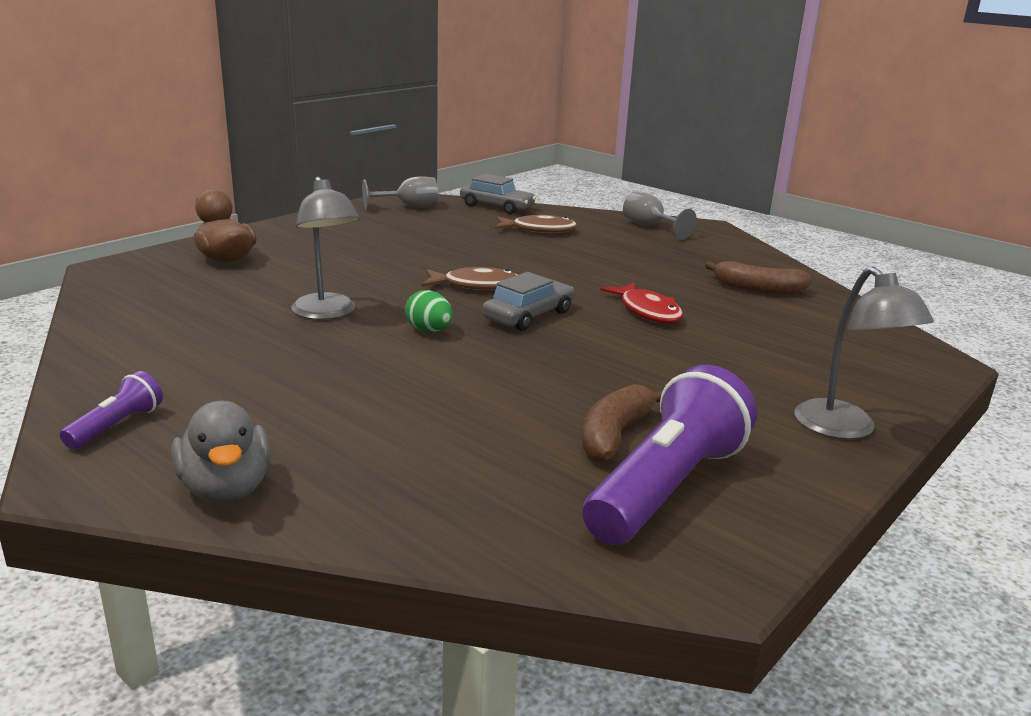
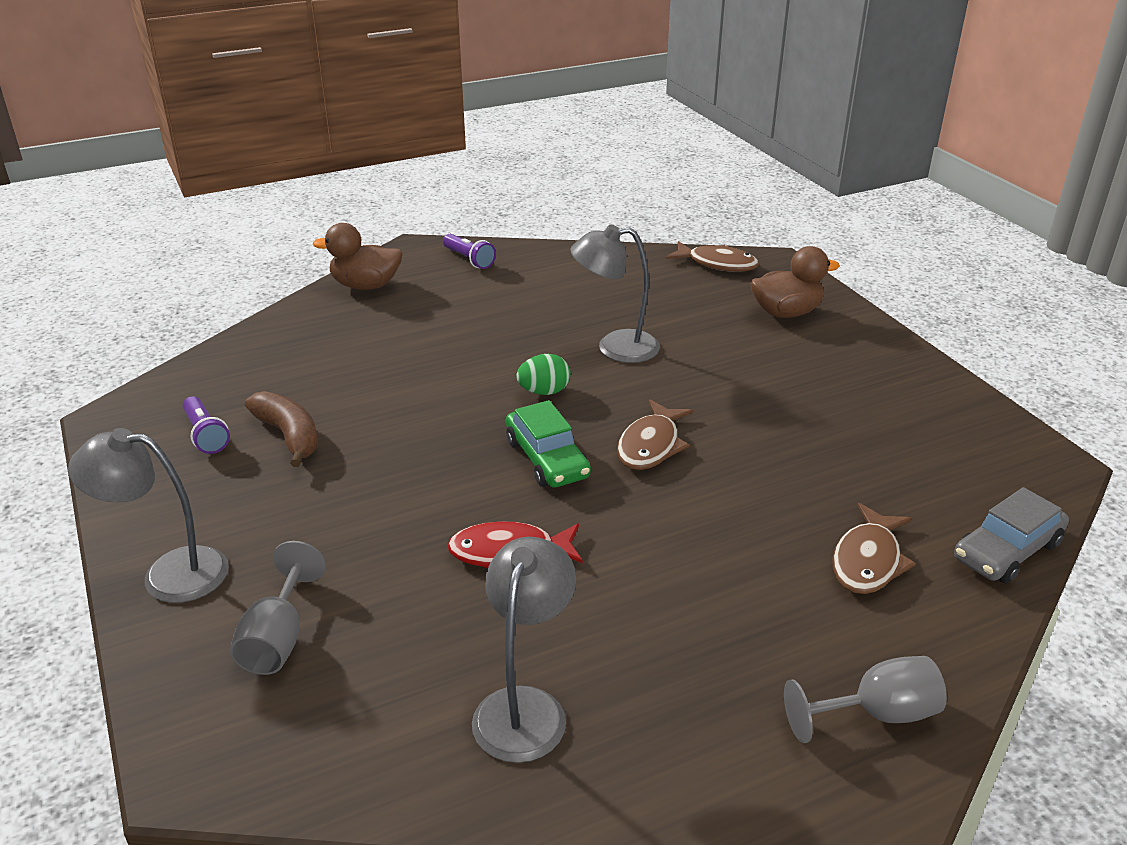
camera: 115 degrees right, 10 degrees up
(117, 289) = (717, 264): none -> brown fish
(226, 488) = (366, 285): grey duck -> brown duck
(409, 207) = (997, 460): grey goblet -> grey goblet (278, 639)
(528, 315) = (547, 459): grey car -> green car
(667, 487) = (206, 435): purple flashlight -> purple flashlight, size x0.47
(757, 289) = (525, 707): brown banana -> grey lamp

